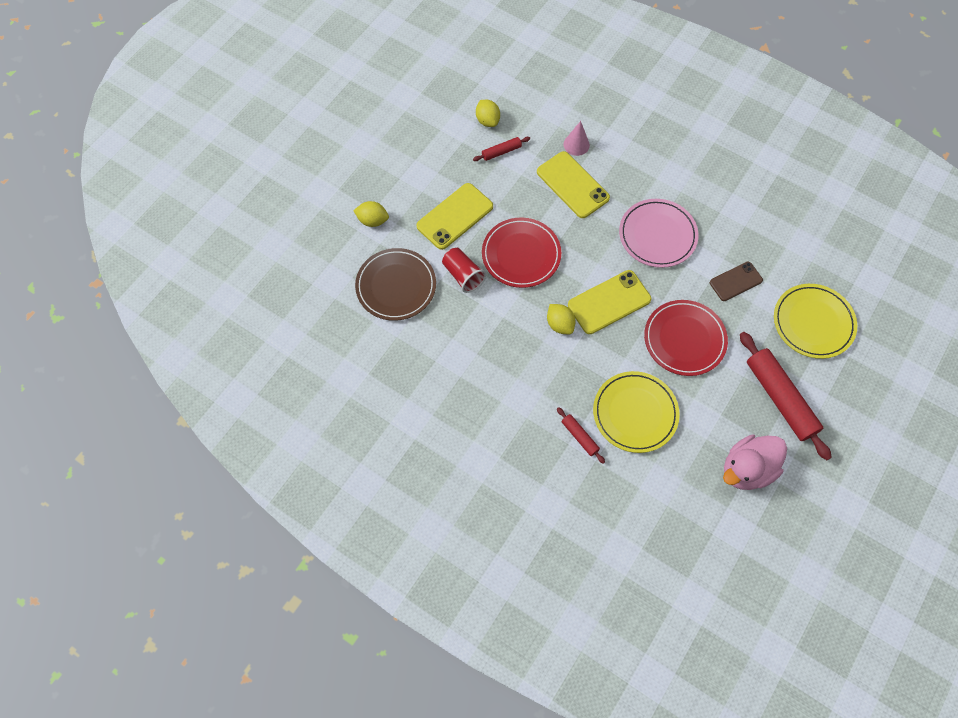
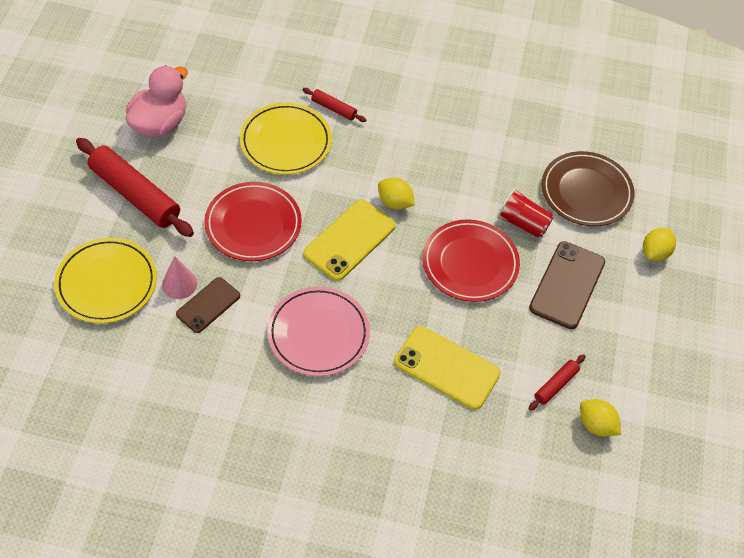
camera: 155 degrees right, 10 degrees down
(372, 220) = (655, 253): yellow lemon -> yellow lemon turned 45 degrees counterclockwise
(455, 216) = (567, 285): yellow phone -> brown phone
(576, 144) = (465, 427): pink cone -> pink cone (179, 284)

